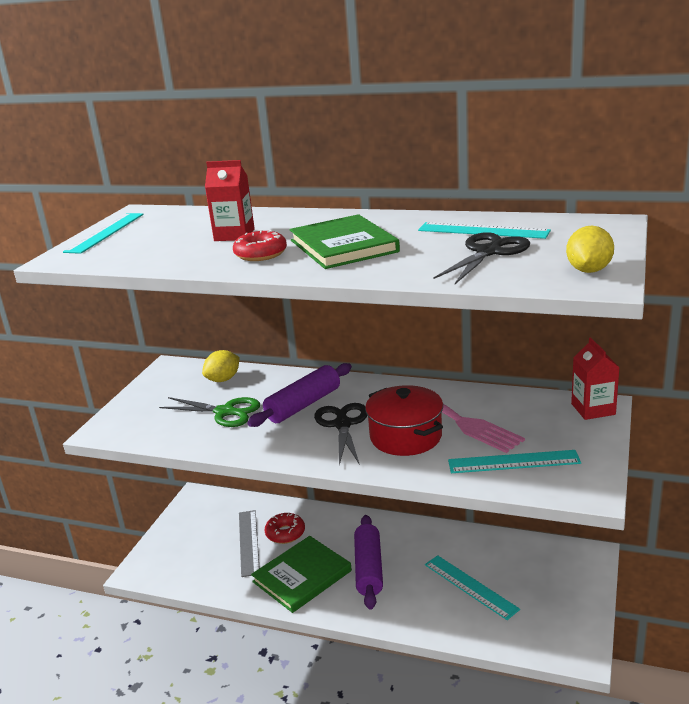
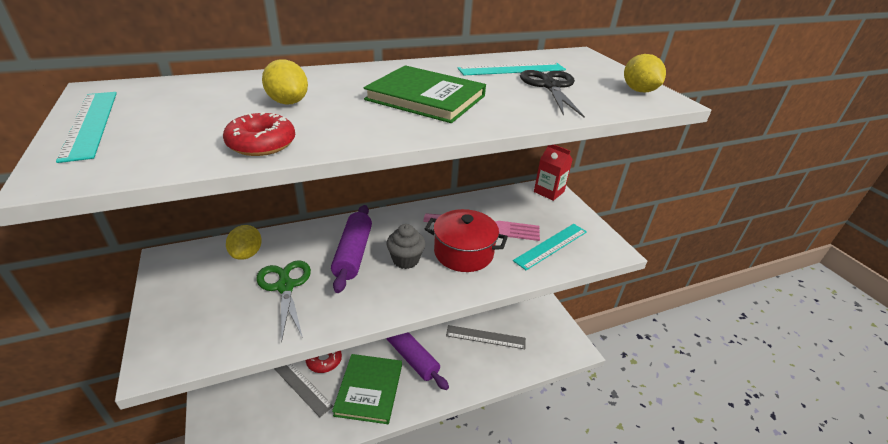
camera: 45 degrees left, 10 degrees up
(225, 412) = (285, 286): green scissors -> green scissors turned 90 degrees counterclockwise
(234, 235) = (288, 102): red carton -> yellow lemon
(260, 254) = (357, 118): red donut -> red donut (261, 144)
(342, 424) = (405, 260): black scissors -> grey cupcake
(470, 586) = (485, 337): turquoise ruler -> grey ruler

